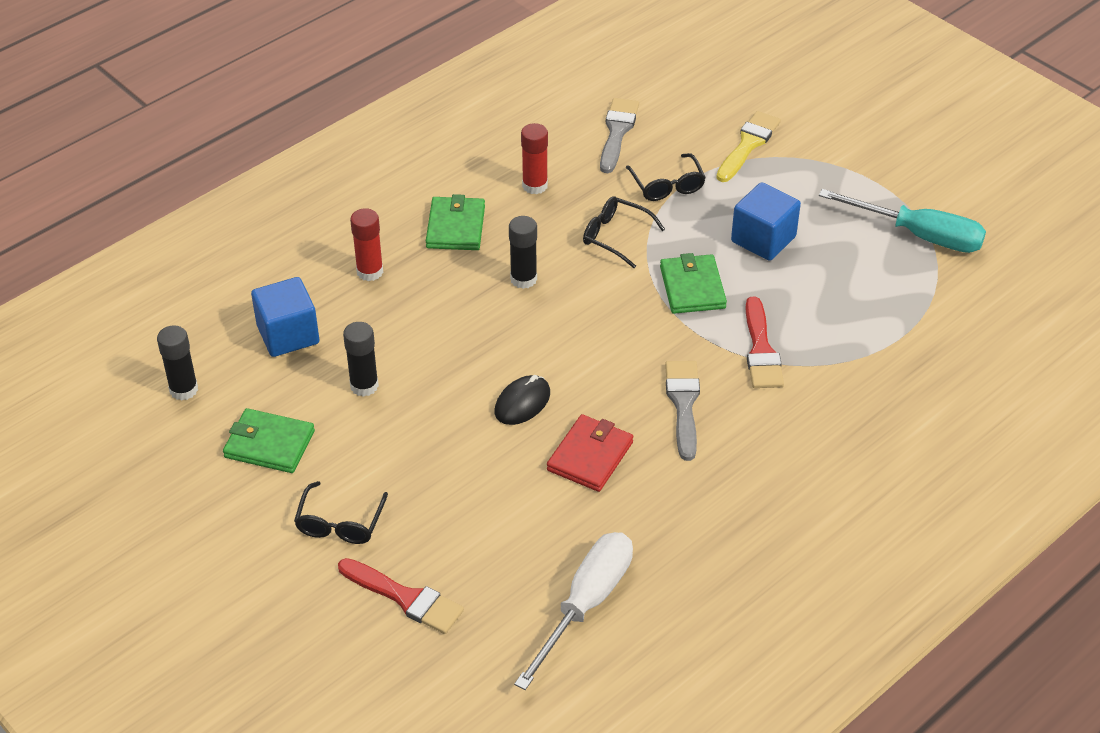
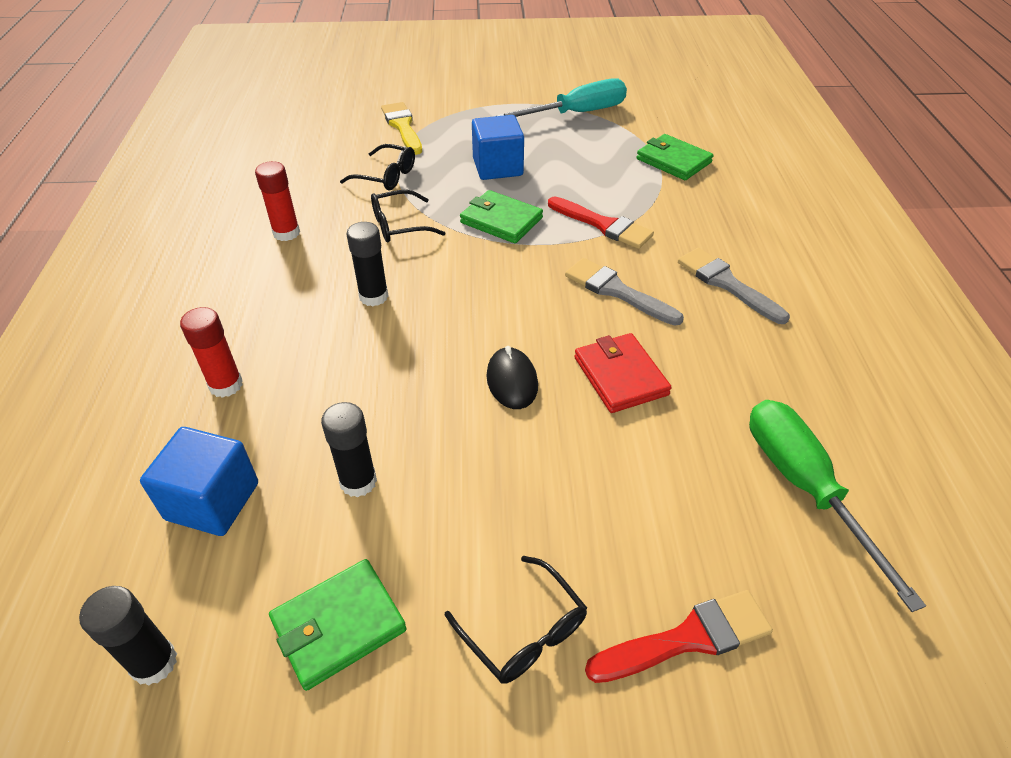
camera: 50 degrees left, 0 degrees up
(455, 227) = (260, 300): green wallet -> green wallet (673, 161)
(586, 604) = (804, 486): white screwdriver -> green screwdriver
(617, 132) = (301, 168): grey brush -> grey brush (727, 284)

